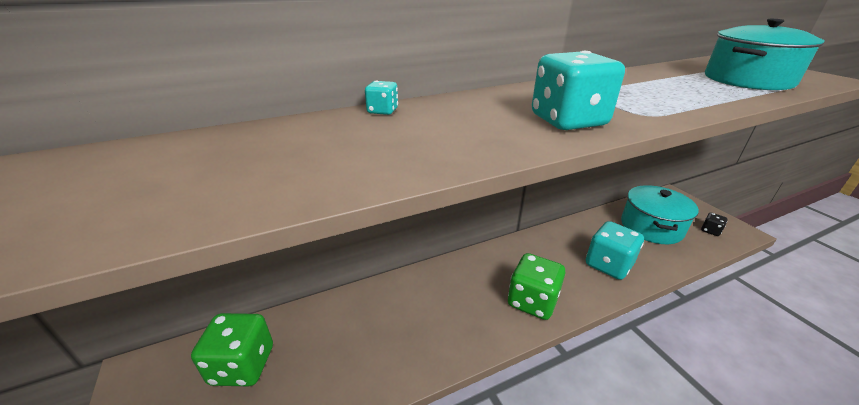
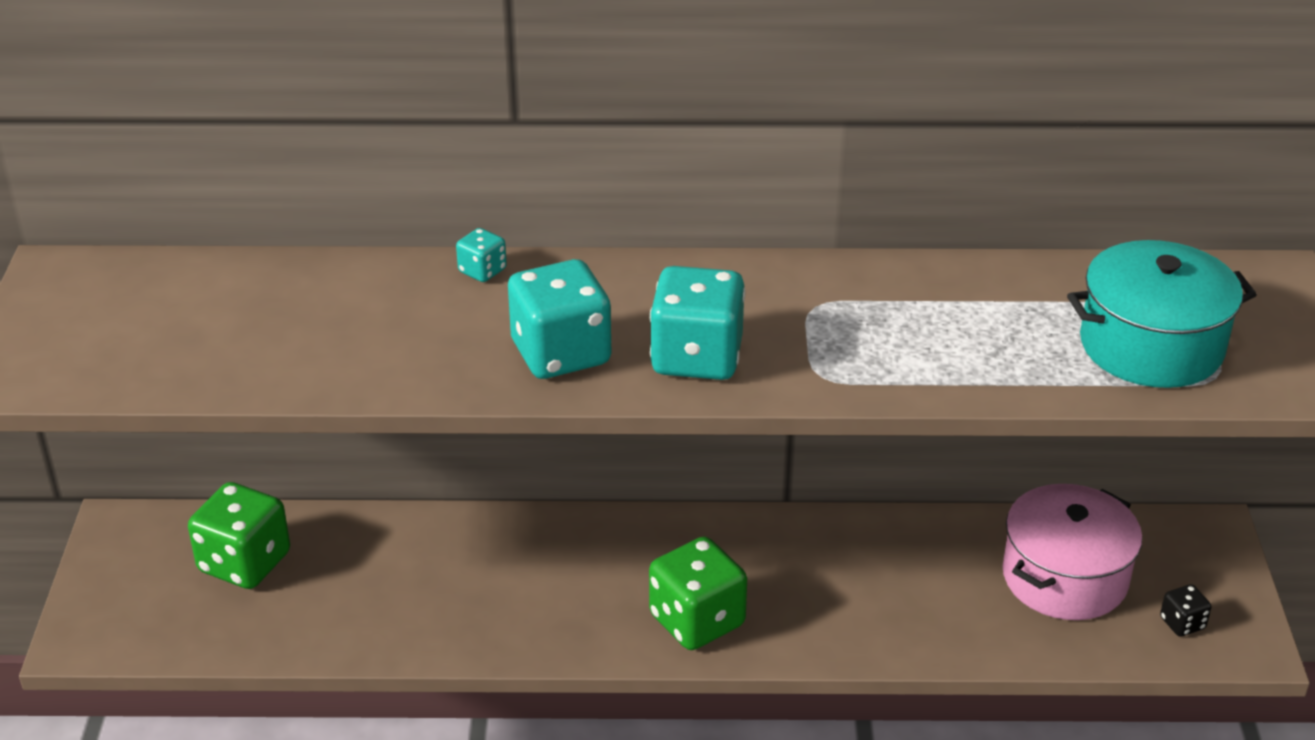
camera: 25 degrees right, 5 degrees up
(608, 265) = (890, 612): turquoise dice -> turquoise dice (561, 353)
(651, 227) = (1064, 577): turquoise pot -> pink pot

